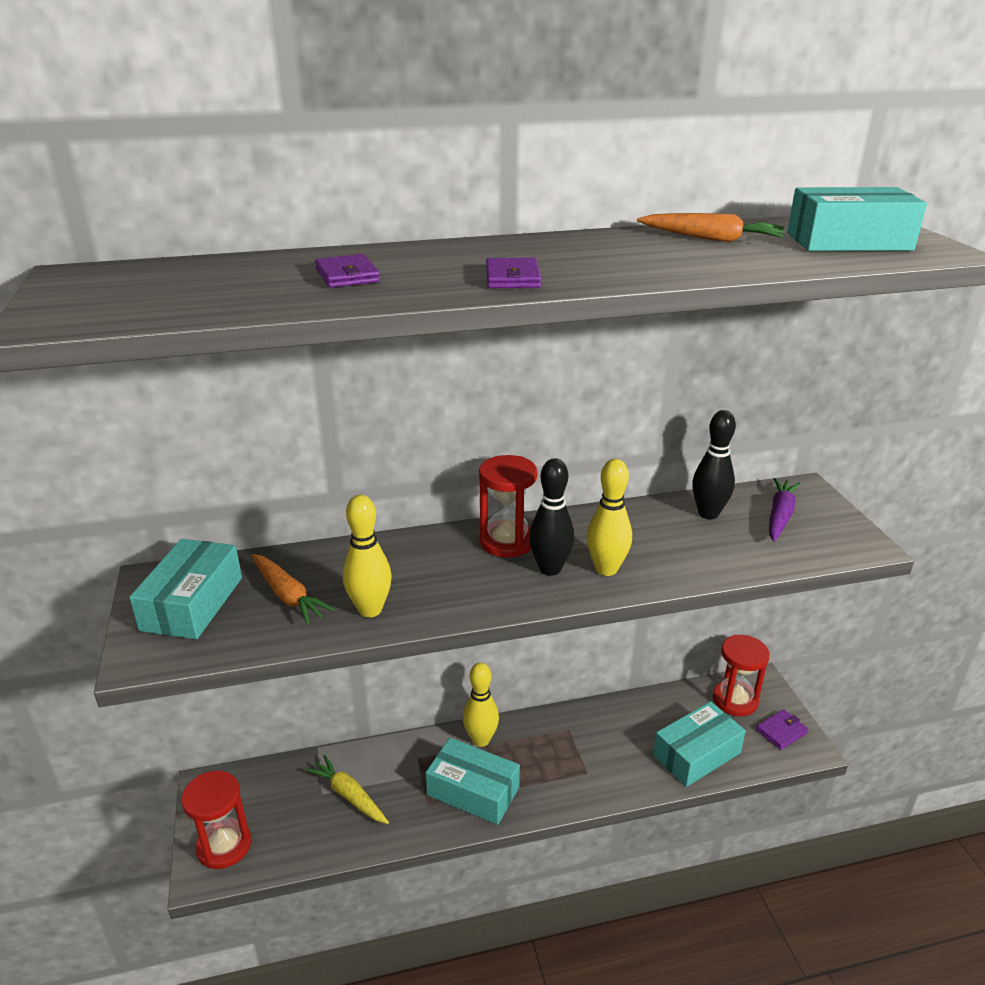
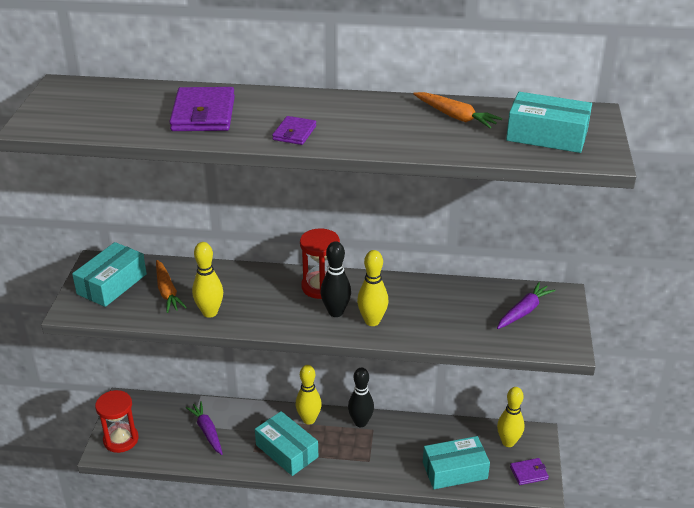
camera: 20 degrees right, 5 degrees up
(347, 275) = (203, 114): purple wallet -> purple wallet, size x1.83
(349, 795) = (207, 431): yellow carrot -> purple carrot
(708, 513) = (473, 298): black bowling pin -> black bowling pin (360, 422)
(735, 700) = (508, 442): red hourglass -> yellow bowling pin

